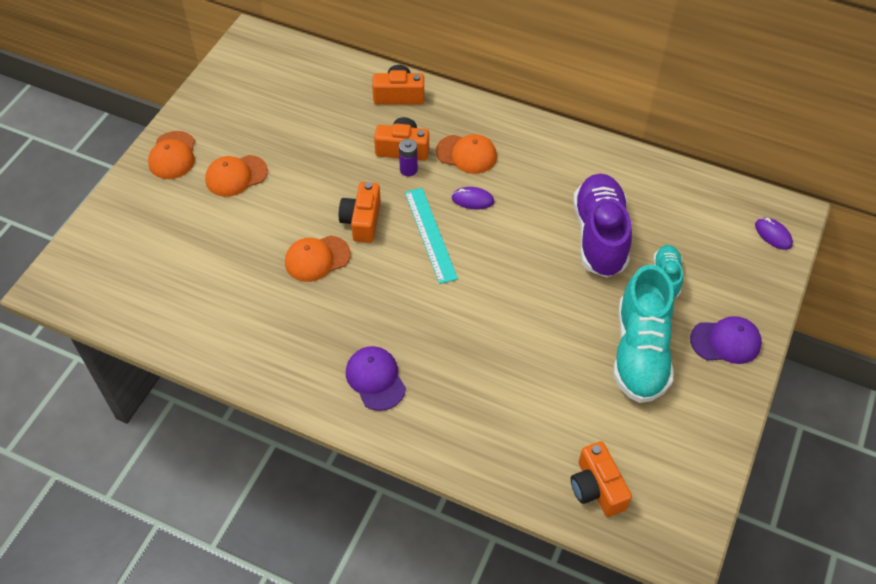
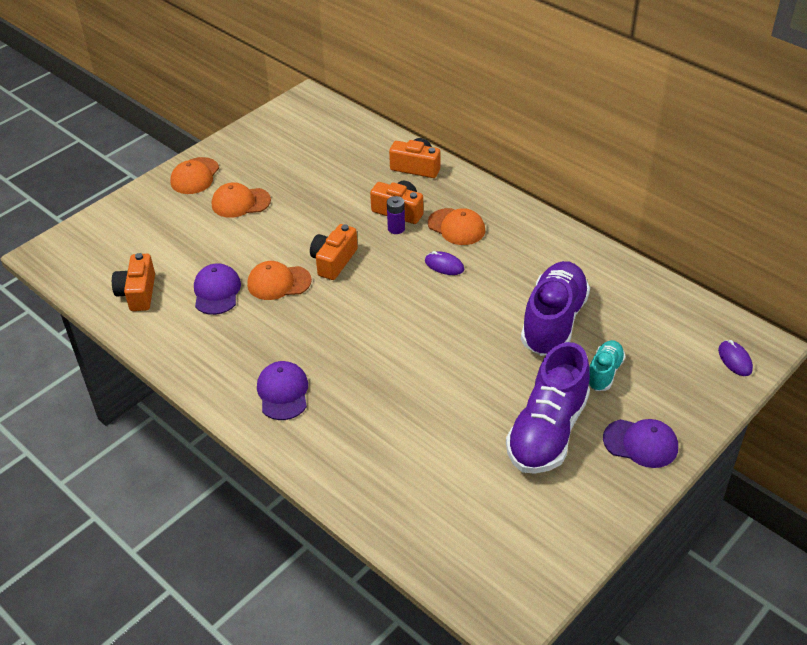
camera: 20 degrees right, 10 degrees down
(257, 284) = (217, 291): none -> purple cap
(430, 234) = (391, 285): turquoise ruler -> none
(597, 488) = (448, 539): orange camera -> orange camera (138, 293)
(640, 352) = (547, 431): turquoise shoe -> purple shoe

